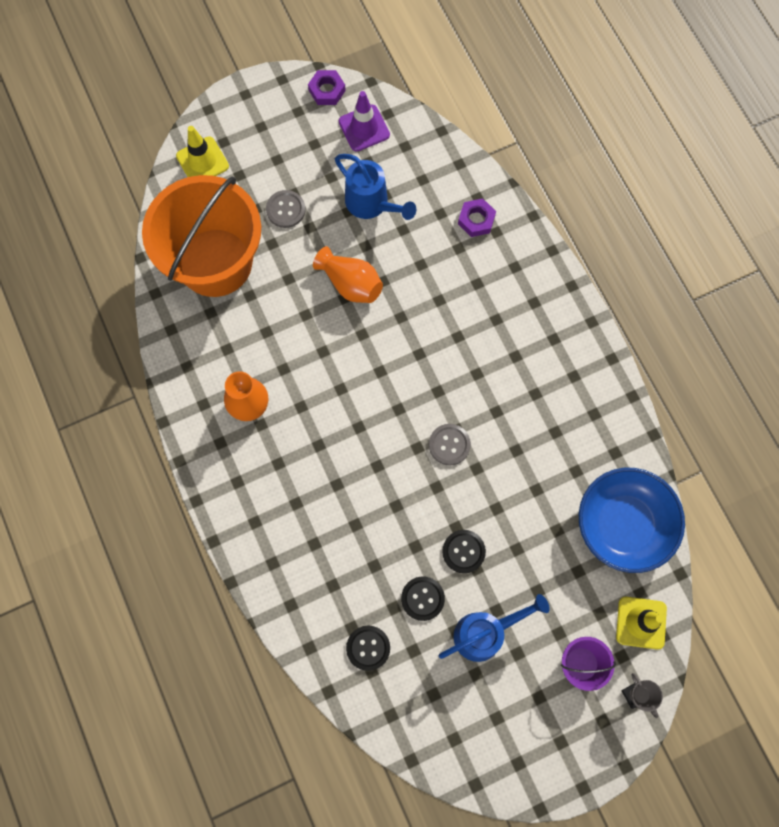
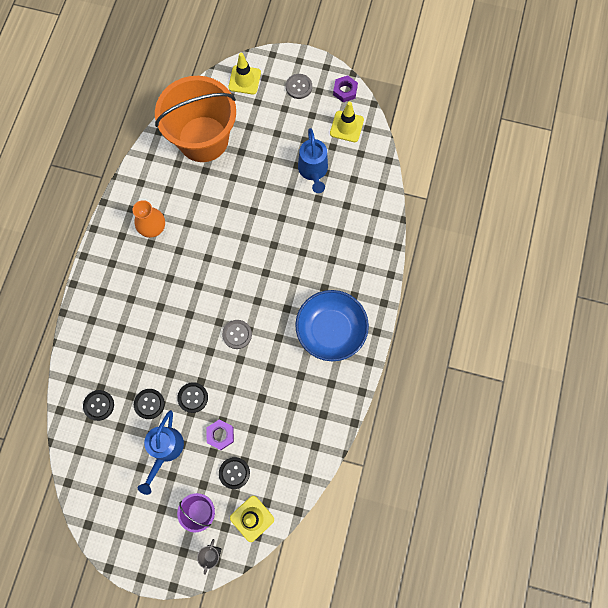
camera: 40 degrees right, 0 degrees up
(285, 210) = (264, 139): grey button -> grey button (299, 87)
(350, 283) = (263, 205): orange vase -> none
(364, 128) = (346, 126): purple traffic cone -> yellow traffic cone
(476, 220) = (363, 224): purple nut -> purple nut (220, 435)
(485, 633) = (165, 450): blue watering can -> blue watering can turned 90 degrees clockwise
(580, 592) = (234, 473): none -> black button
(623, 524) = (291, 457): blue bowl -> blue bowl (331, 330)

